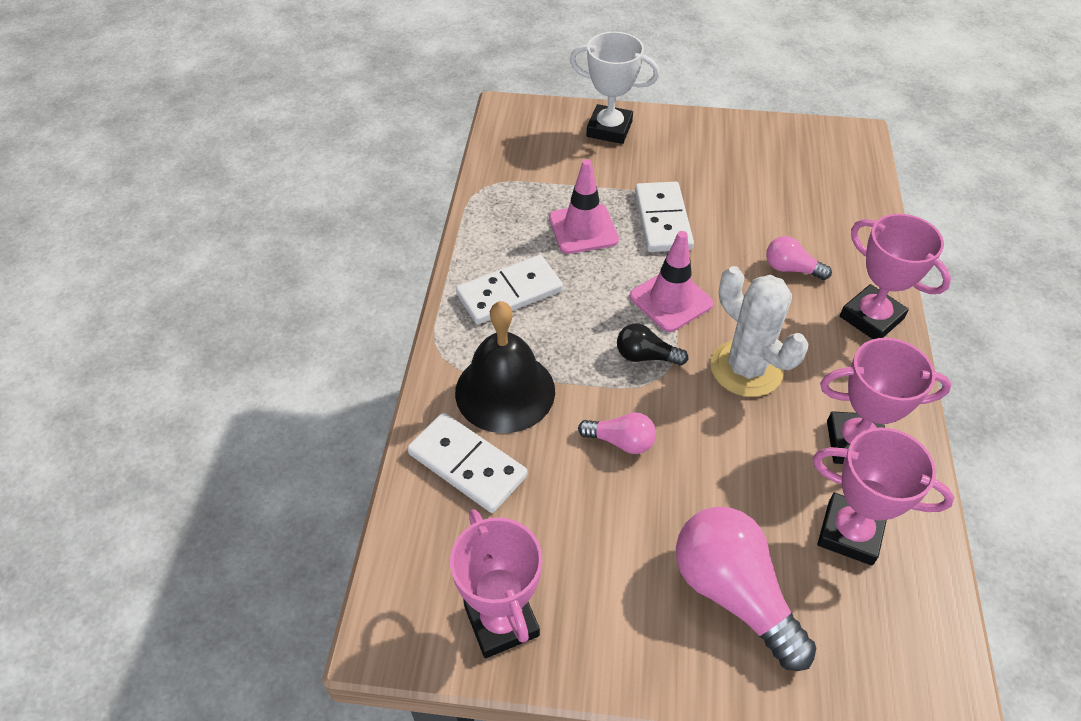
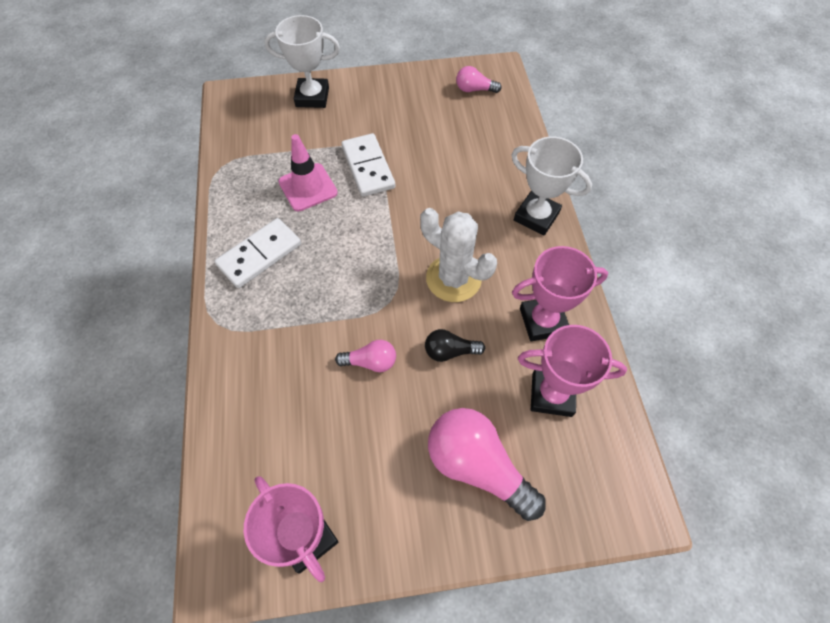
camera: 15 degrees left, 10 degrees up
(467, 464) = (254, 411): white domino -> none
(505, 391) = (272, 341): black bell -> none
(646, 356) = (376, 285): black light bulb -> black light bulb (450, 351)
(671, 300) = (387, 234): pink traffic cone -> none
(791, 269) = (471, 188): pink light bulb -> pink light bulb (474, 89)
(871, 318) = (536, 216): pink trophy -> white trophy

